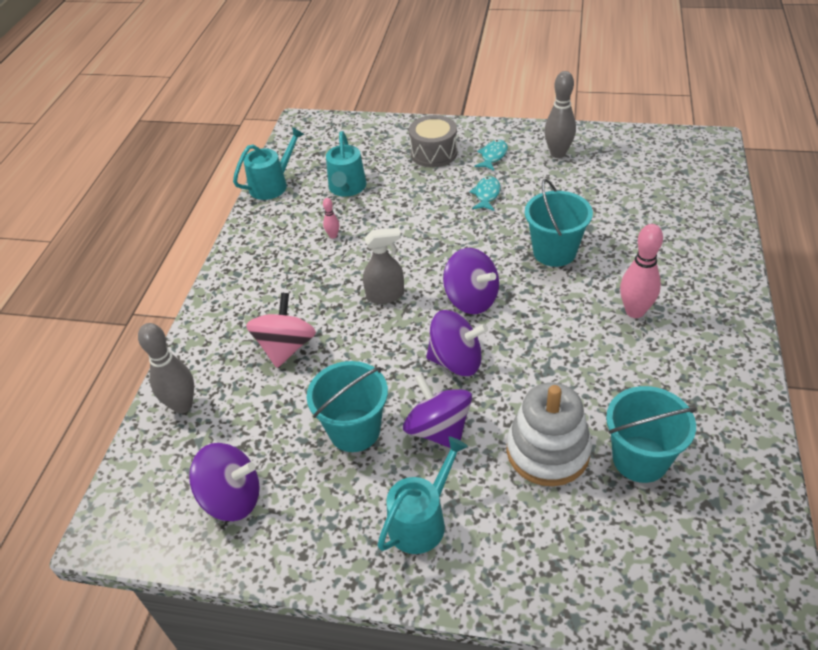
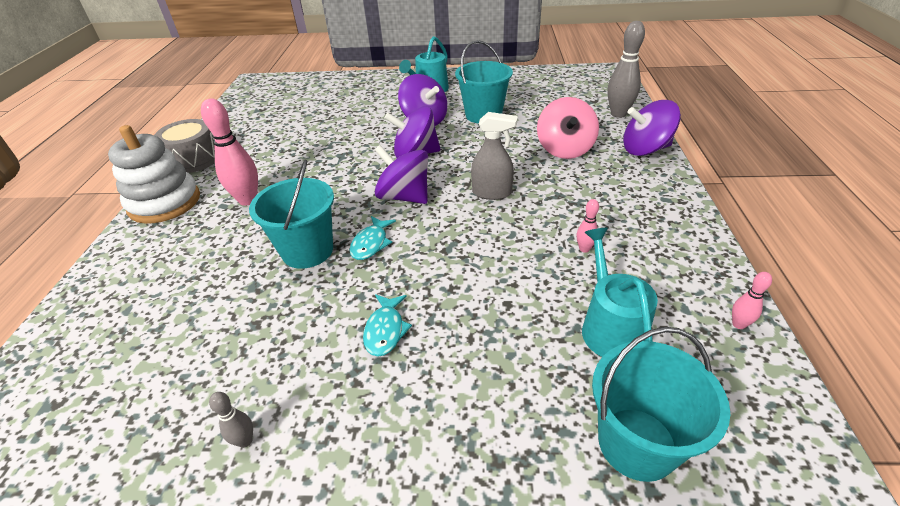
camera: 170 degrees right, 5 degrees down
(232, 498) = (546, 86): purple spinning top -> purple spinning top (645, 149)
(272, 185) = (738, 324): turquoise watering can -> pink bowling pin
(385, 295) = (492, 193): grey spray bottle -> grey spray bottle turned 150 degrees counterclockwise
(434, 153) = (486, 426): grey drum -> grey drum (194, 159)
(493, 156) = (371, 424): turquoise fish -> turquoise fish (371, 243)
(547, 451) = (351, 118): white stacking toy -> white stacking toy (164, 203)
(558, 153) = (245, 441): grey bowling pin -> grey bowling pin, size x0.48
(640, 459) = (292, 121): turquoise bucket -> turquoise bucket (637, 443)

